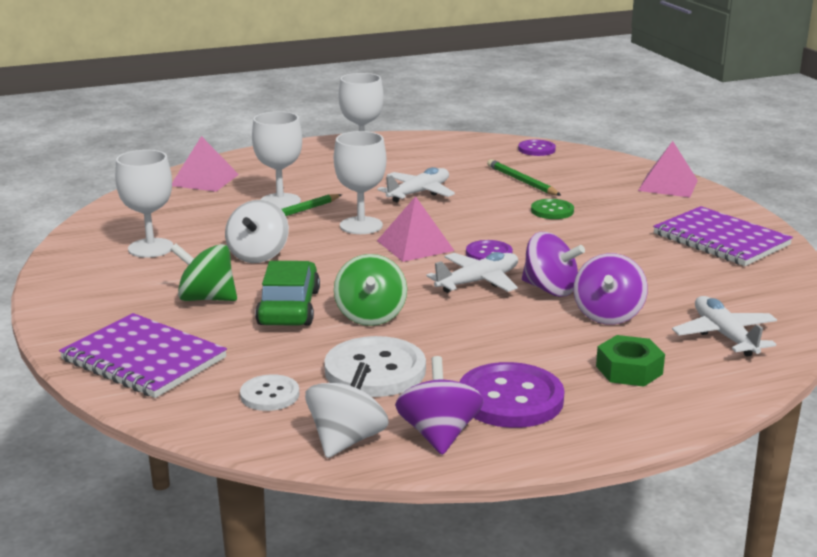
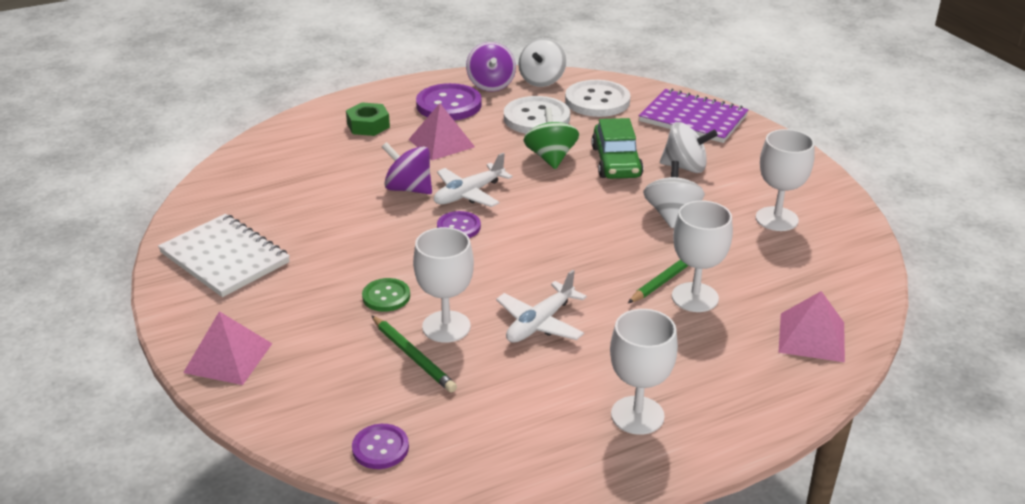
camera: 175 degrees right, 10 degrees up
(206, 298) = (685, 167): green spinning top -> white spinning top
(269, 395) = (597, 101): white button -> white button, size x1.78
(361, 225) = (590, 261): white goblet -> white goblet (446, 327)
(415, 245) = (530, 235): pink pyramid -> pink pyramid (441, 143)
(608, 315) = (368, 166): purple spinning top -> none
(721, 240) = (224, 258): purple notebook -> white notebook
(724, 335) = (288, 153): white plane -> none

